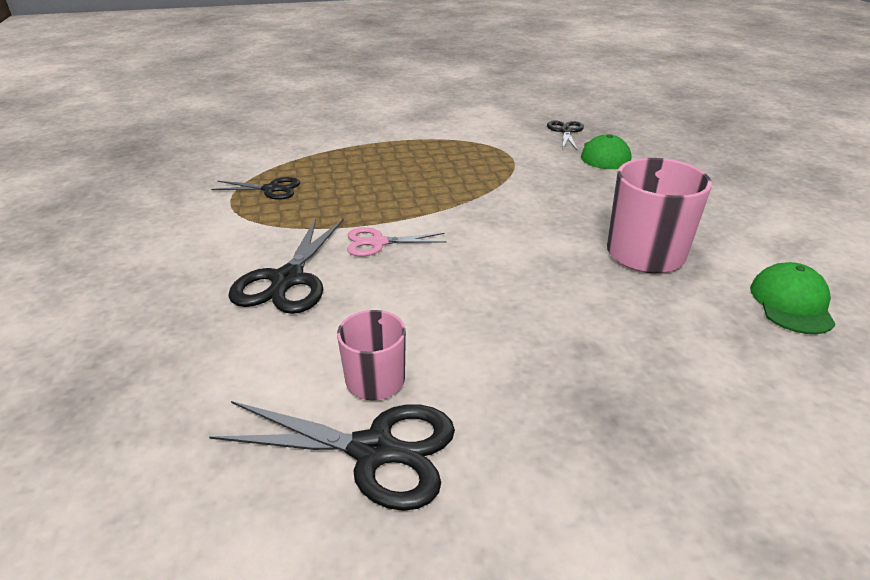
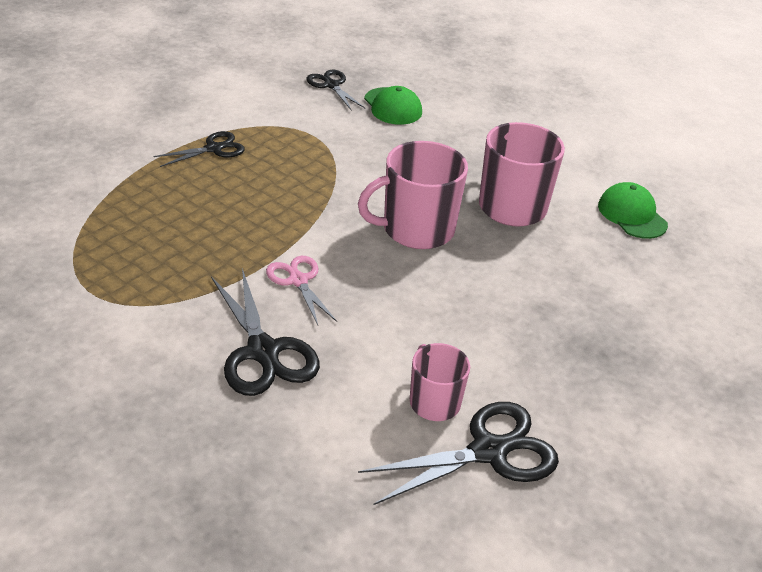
camera: 40 degrees left, 5 degrees up
(271, 189) = (116, 260): black scissors -> black scissors (214, 149)
(378, 243) = (298, 280): pink scissors -> pink scissors turned 105 degrees clockwise
(525, 241) = (416, 229): none -> pink mug

